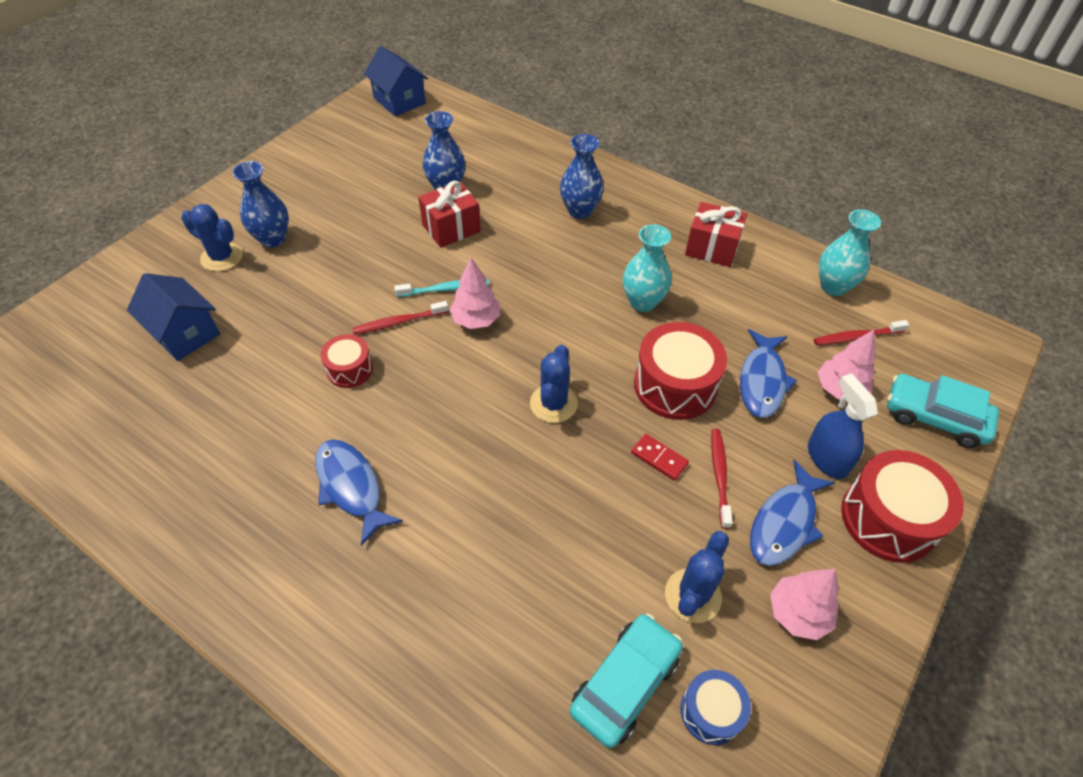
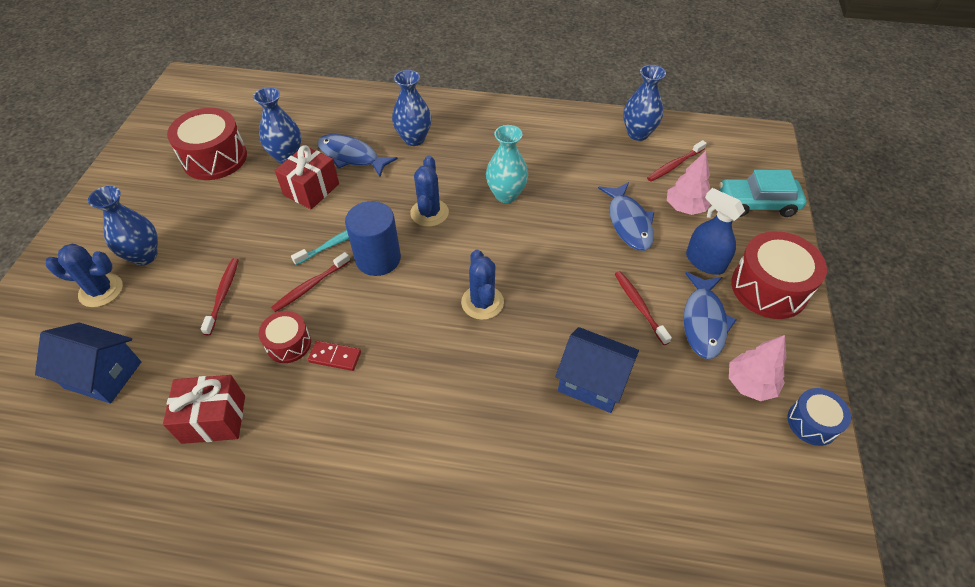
camera: 25 degrees left, 0 degrees up
(318, 300) = (223, 295): none -> red toothbrush
(351, 487) = (350, 444): blue fish -> blue fish (351, 156)
(399, 101) = (199, 94): blue house -> blue house (592, 382)
(476, 320) = (378, 259): pink tree -> blue cylinder
(625, 683) = (662, 496): turquoise car -> none
(659, 458) = (588, 312): red domino -> red domino (335, 357)
(675, 385) = (567, 250): red drum -> red drum (215, 158)
(693, 595) = (672, 405): blue cactus -> blue cactus (429, 213)
(711, 711) = (734, 486): blue drum -> blue drum (812, 423)
(712, 248) = (534, 134): red gift -> red gift (214, 419)
(833, 286) = (638, 133): turquoise vase -> blue vase

